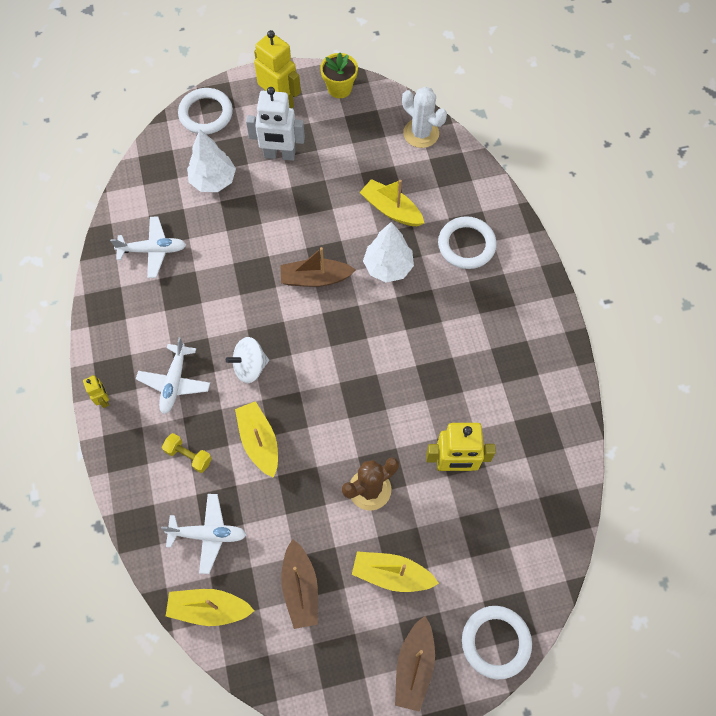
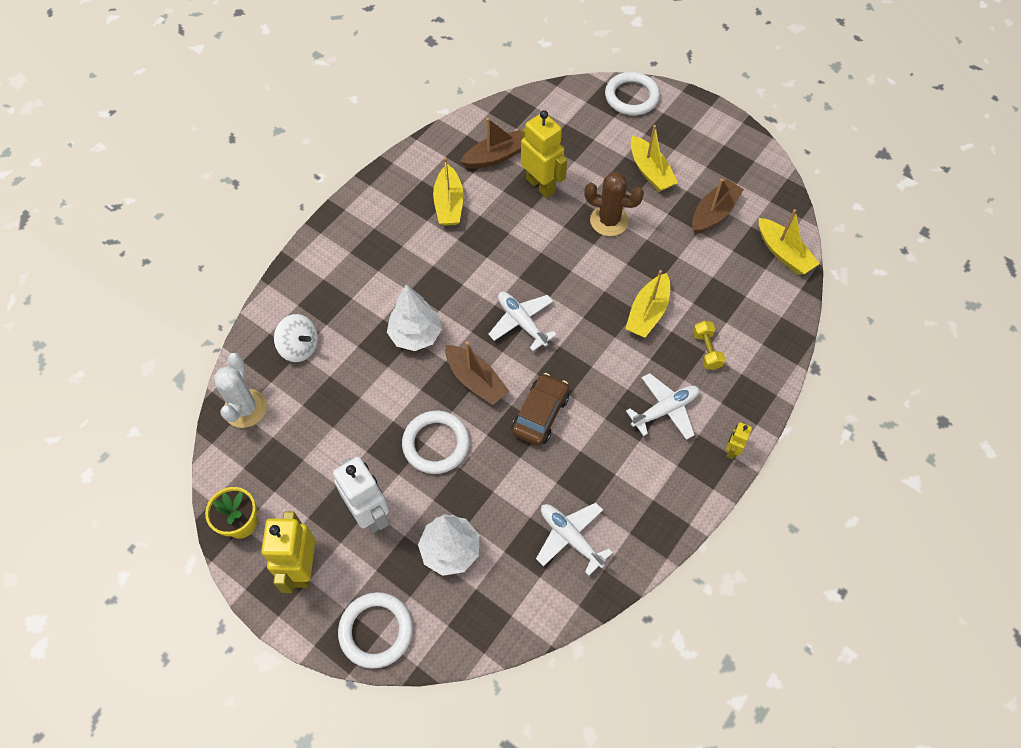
camera: 130 degrees left, 5 degrees down
(208, 534) = (742, 292): white plane -> white plane (521, 322)
(250, 366) = (598, 366): white spinning top -> white spinning top (299, 347)
(251, 299) = (540, 414): none -> brown car
(391, 209) = (354, 373): yellow boat -> yellow boat (449, 204)
(414, 666) = (689, 125): brown boat -> brown boat (495, 156)
(466, 245) = (344, 294): white ring -> white ring (436, 444)

